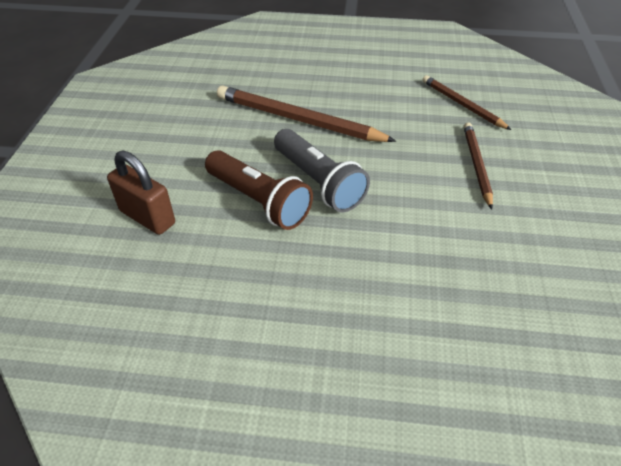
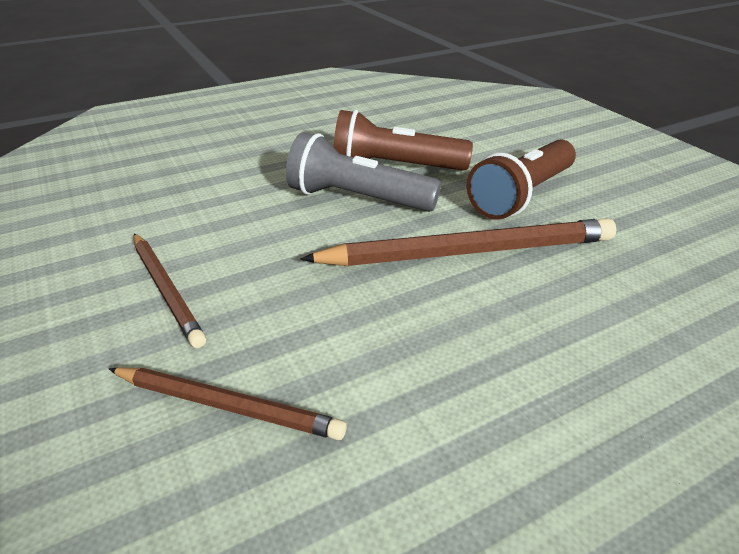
camera: 145 degrees right, 10 degrees down
(147, 217) = (465, 131): brown padlock -> none
(216, 138) = (521, 195): none -> brown flashlight

